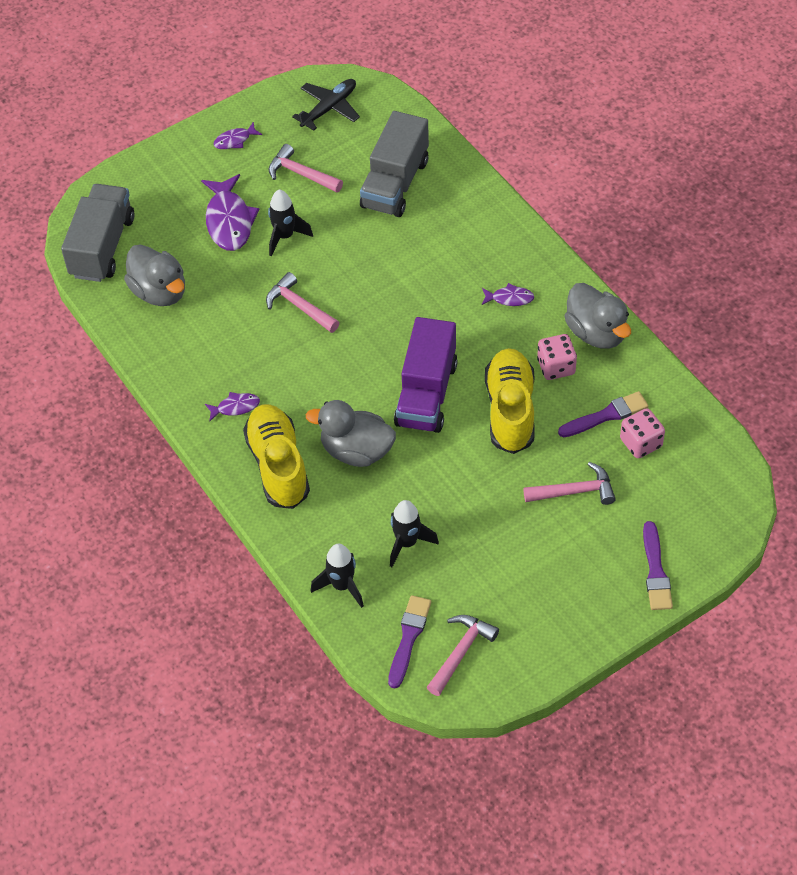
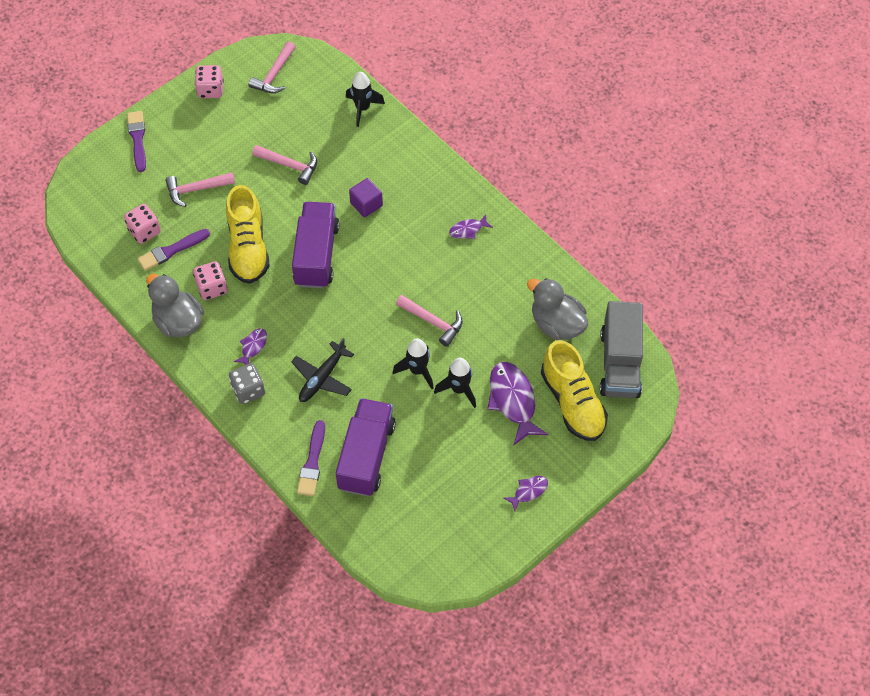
camera: 170 degrees right, 5 degrees up
(278, 465) = (425, 188): yellow shoe -> yellow shoe (572, 402)
(301, 174) = (457, 458): pink hammer -> pink hammer (290, 165)
(329, 108) = (443, 540): black plane -> black plane (322, 377)
(356, 451) = (366, 204): grey duck -> purple cube
(395, 183) = (366, 456): grey truck -> purple truck
(407, 543) = (319, 141): black rocket -> black rocket (417, 370)
(408, 638) = (311, 80): purple brush -> purple brush (312, 462)
(509, 298) = (253, 347): purple fish -> purple fish turned 120 degrees clockwise
(517, 255) = (248, 390): none -> grey dice
(554, 637) = (210, 90): none -> pink dice

